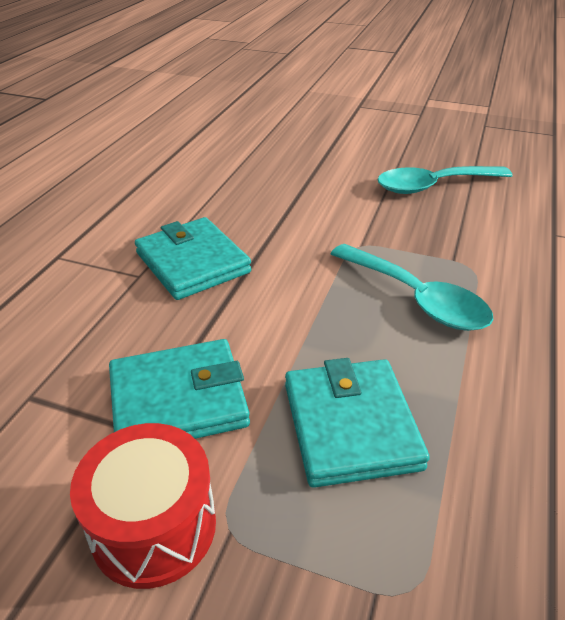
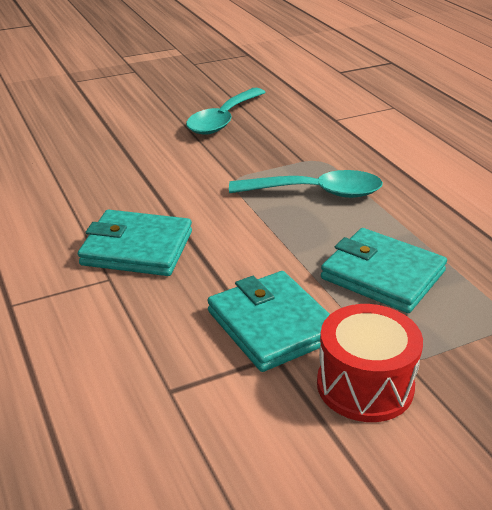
camera: 45 degrees left, 5 degrees down
(178, 400) = (272, 325): turquoise wallet -> turquoise wallet turned 60 degrees counterclockwise

